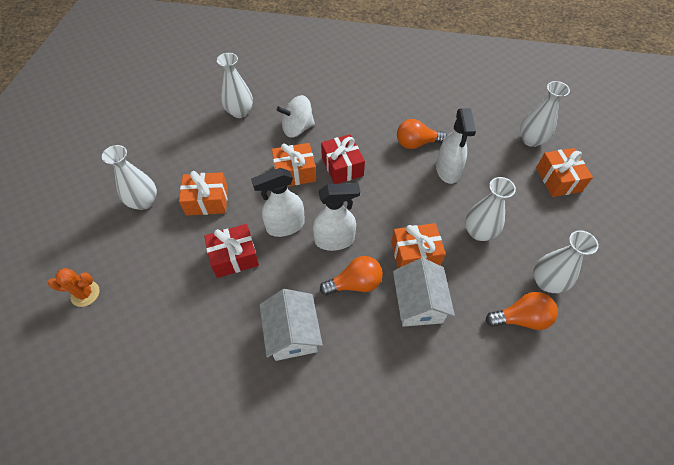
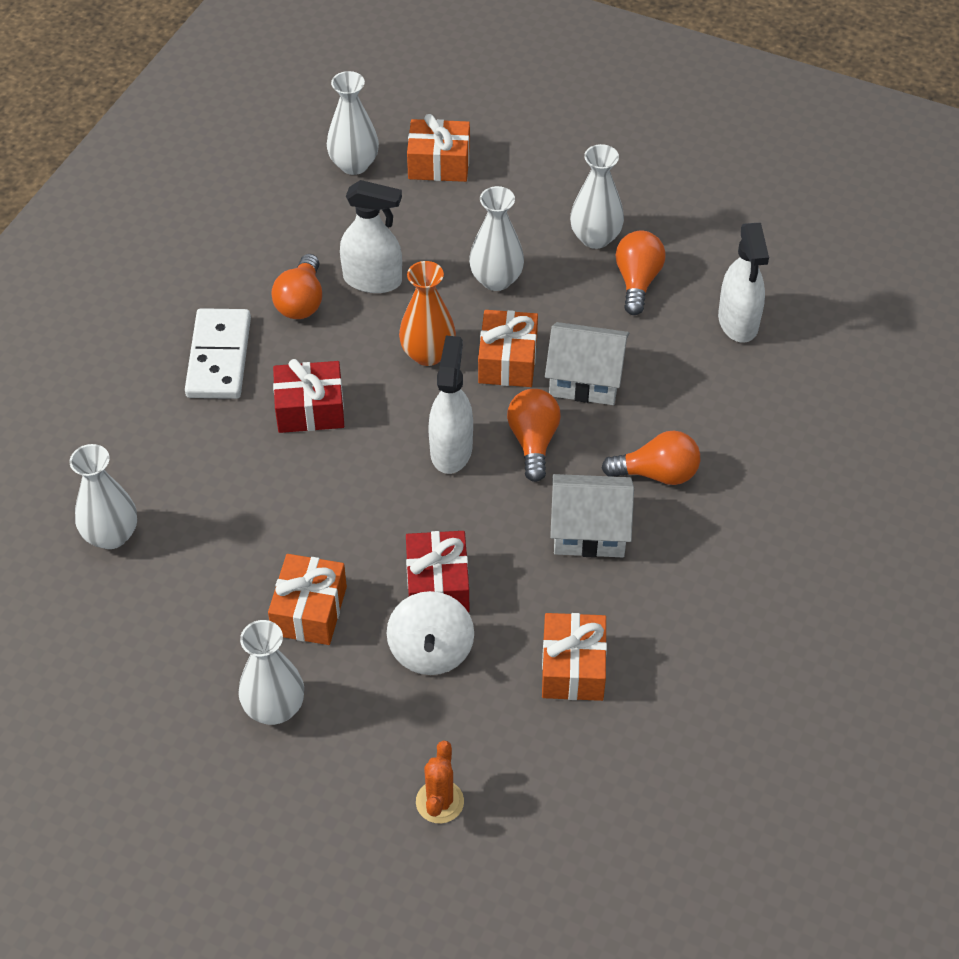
camera: 75 degrees left, 5 degrees down
(285, 226) = (402, 508): white spray bottle -> white spray bottle (738, 322)
(295, 172) = (297, 476): orange gift -> orange gift (573, 668)
(297, 128) = (195, 454): white spinning top -> white spinning top (431, 651)
(352, 368) = (657, 473): none -> orange light bulb
(363, 121) = (219, 357): none -> white domino
(403, 211) = (428, 354): none -> orange vase

